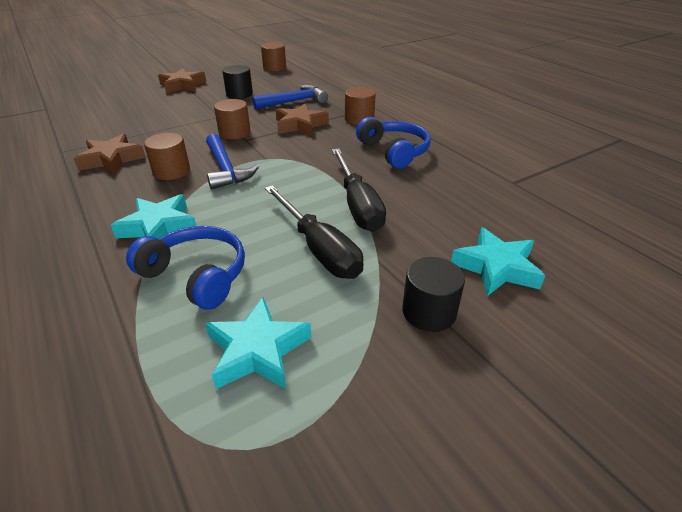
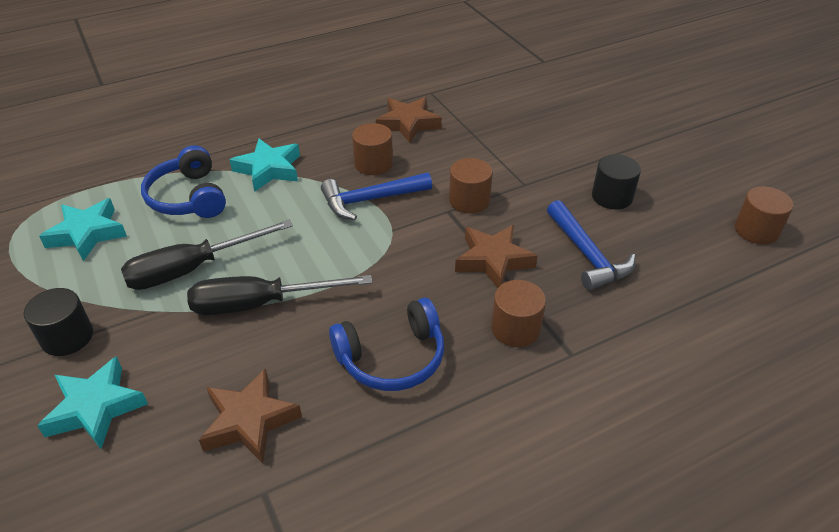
camera: 95 degrees right, 5 degrees up
(183, 85) = (639, 142): brown star -> brown star (249, 421)
(196, 275) = (188, 197): blue headphones -> blue headphones turned 120 degrees clockwise

